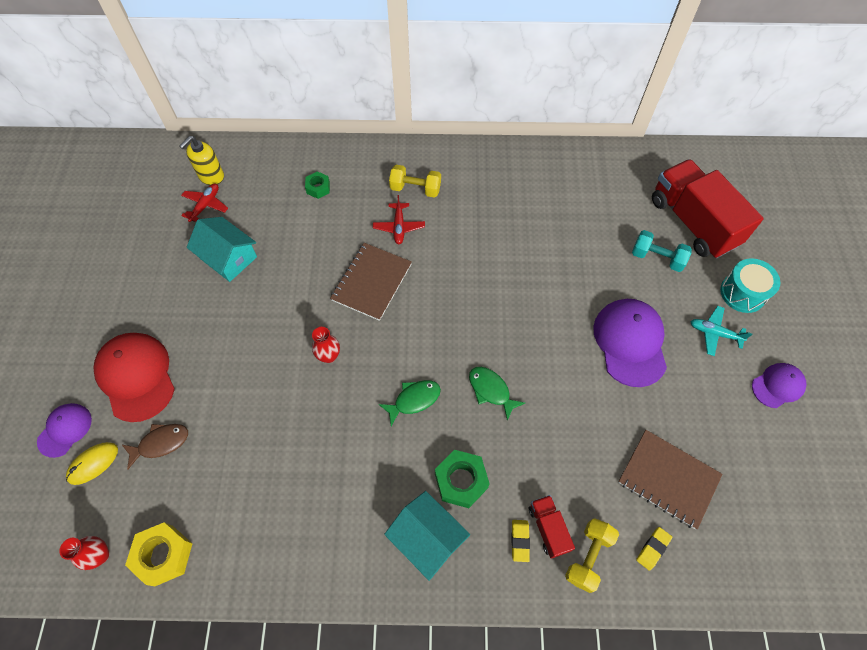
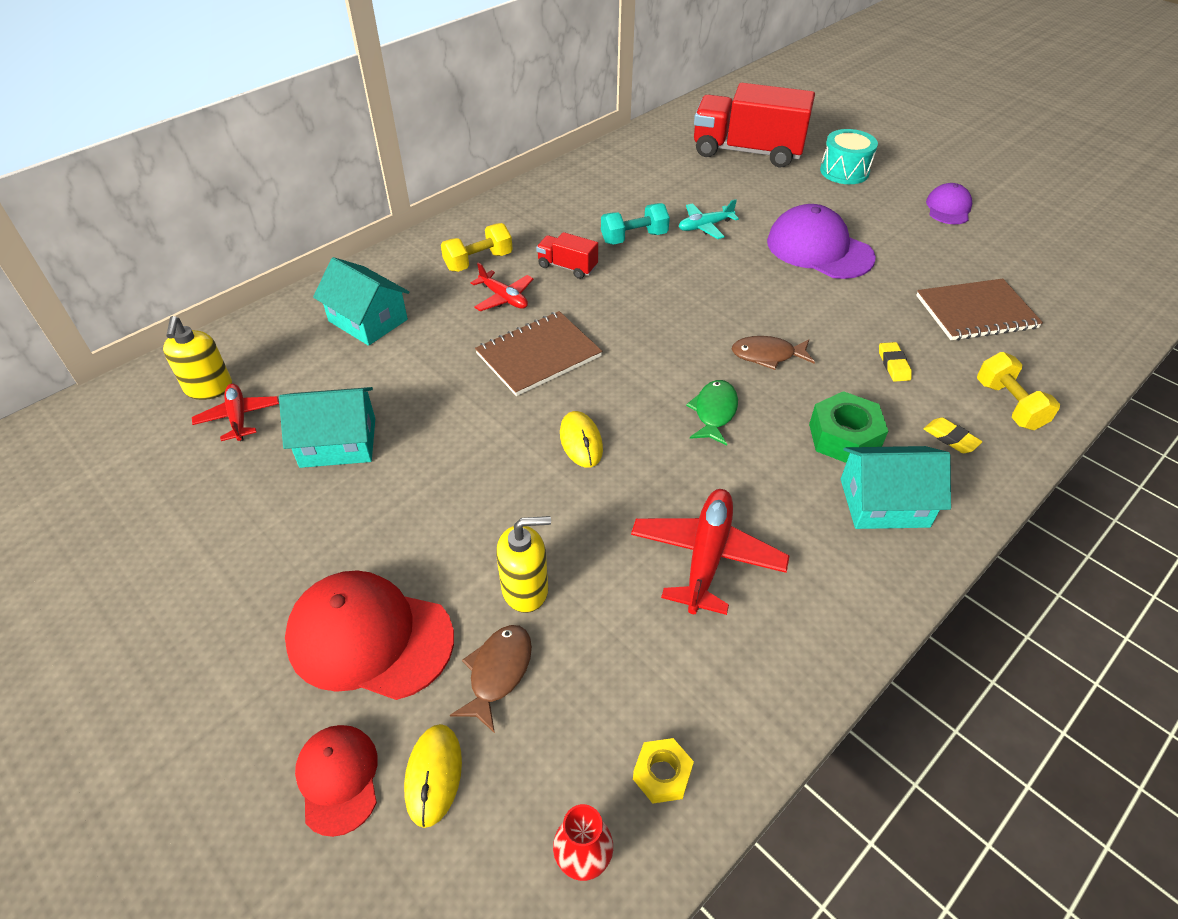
camera: 45 degrees left, 15 degrees down
(65, 430) = (338, 779): purple cap -> red cap
(164, 555) = (662, 774): yellow nut -> yellow nut, size x0.60
(214, 414) = (525, 589): none -> yellow soap dispenser
(305, 477) = (706, 557): none -> red plane
(318, 188) = (368, 320): green nut -> turquoise house
(329, 356) = (581, 441): red vase -> yellow mouse
(371, 282) = (538, 355): brown notebook -> brown notebook turned 75 degrees clockwise
(491, 390) = (767, 355): green fish -> brown fish
(548, 528) = (955, 411): red truck -> red truck (567, 267)
(653, 549) = (1036, 362): yellow eraser -> yellow eraser (893, 365)
(657, 258) = (756, 187): turquoise dumbbell -> turquoise dumbbell (634, 238)
(714, 333) = (864, 205): turquoise plane -> turquoise plane (705, 226)

